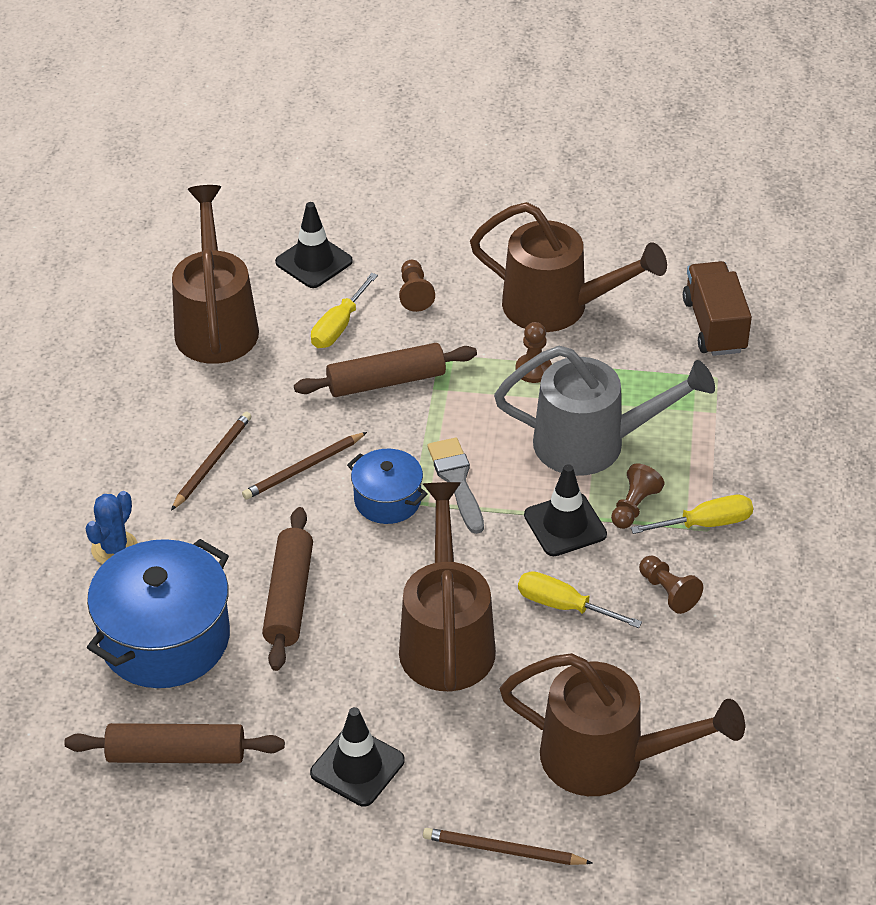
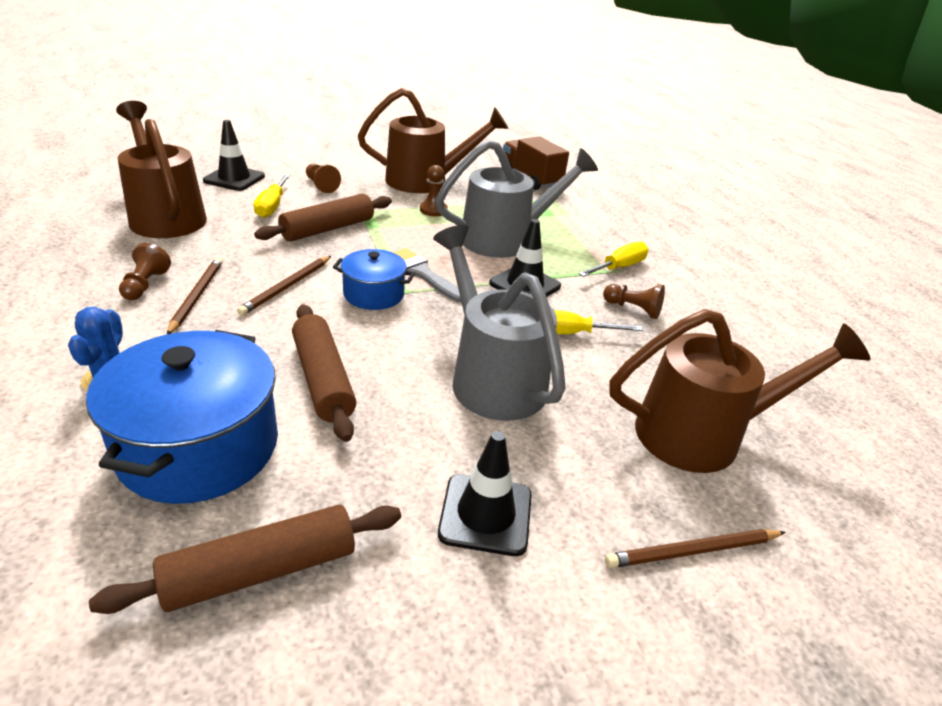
camera: 30 degrees left, 10 degrees down
(446, 638) = (491, 377): brown watering can -> grey watering can
(634, 507) = (563, 267): brown pawn -> brown pawn (145, 285)

